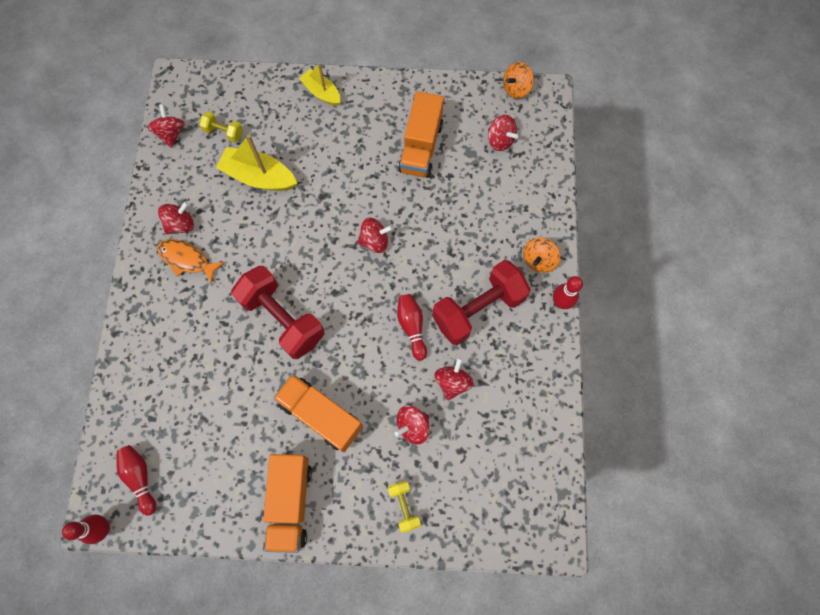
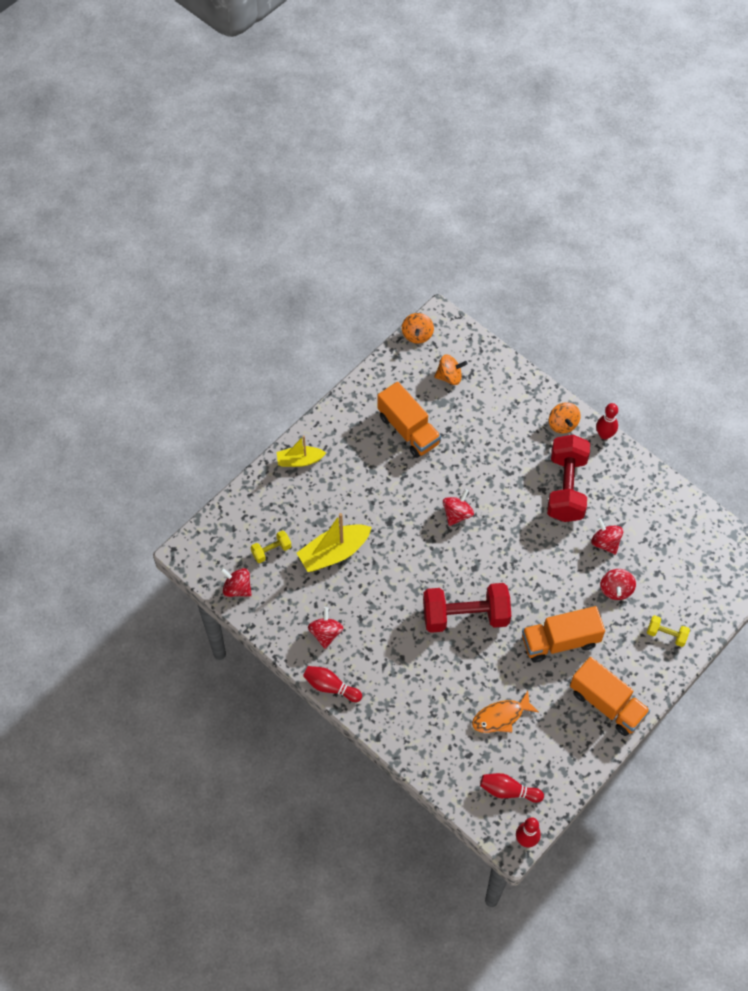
camera: 50 degrees left, 10 degrees down
(187, 260) = (360, 648): orange fish -> orange fish (501, 717)
(412, 327) = (544, 538): red bowling pin -> red bowling pin (330, 687)
(500, 140) = (449, 376): red spinning top -> orange spinning top

